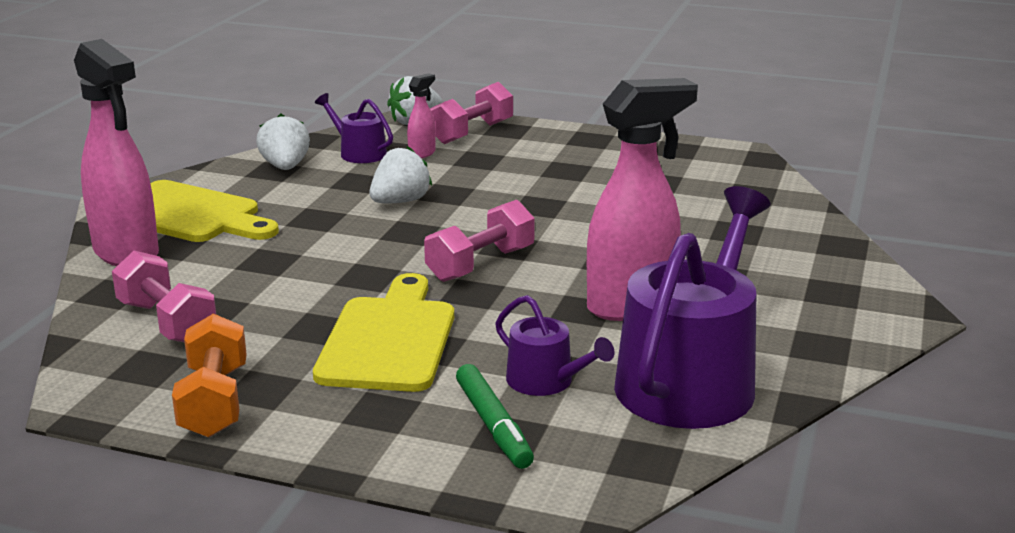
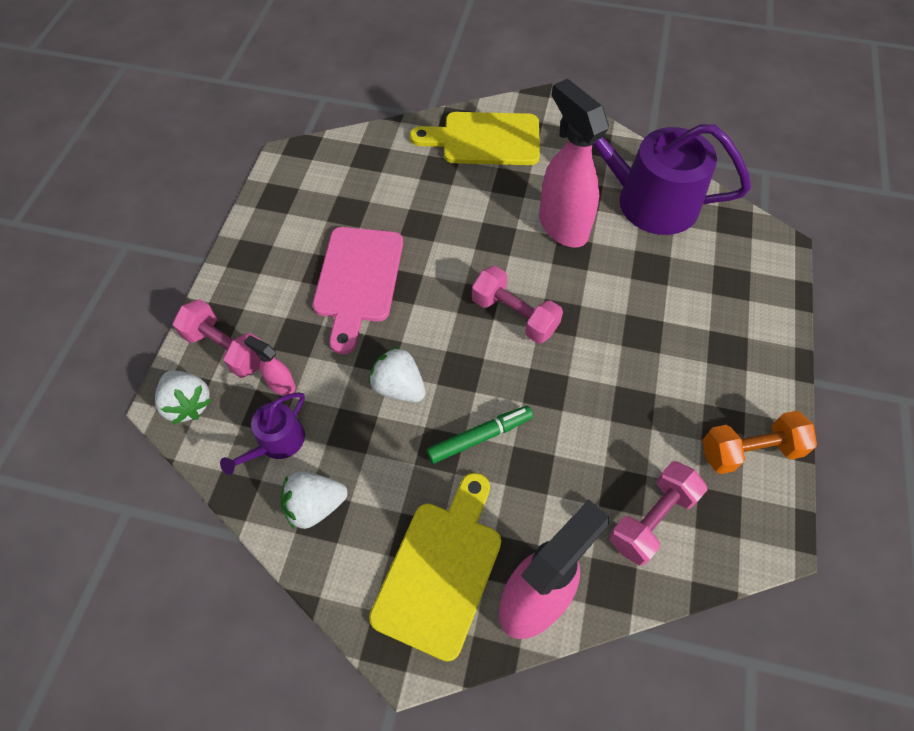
camera: 95 degrees left, 35 degrees up
(389, 339) = (639, 359): yellow cutting board -> yellow cutting board (484, 139)
(493, 425) = (725, 290): green marker -> green marker (480, 437)
(546, 382) = (669, 267): purple watering can -> none
(549, 185) = (358, 280): none -> pink cutting board

